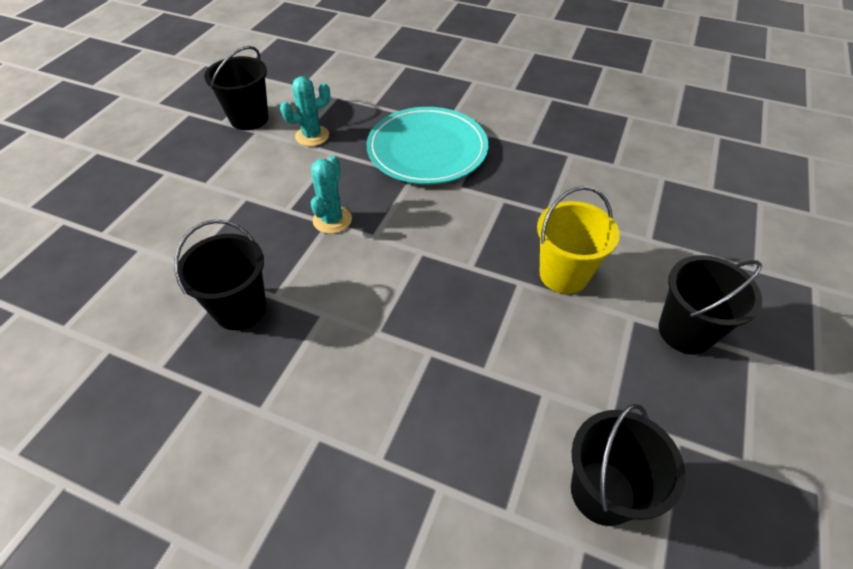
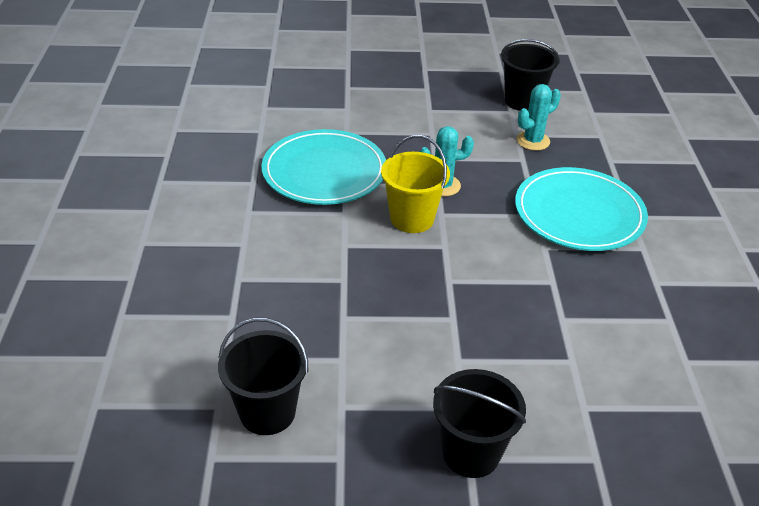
camera: 65 degrees right, 10 degrees down
(240, 309) = (324, 172): black bucket -> turquoise plate
(312, 136) = (533, 141): turquoise cactus -> turquoise cactus turned 75 degrees counterclockwise
(563, 274) = (484, 346): yellow bucket -> yellow bucket (412, 219)

